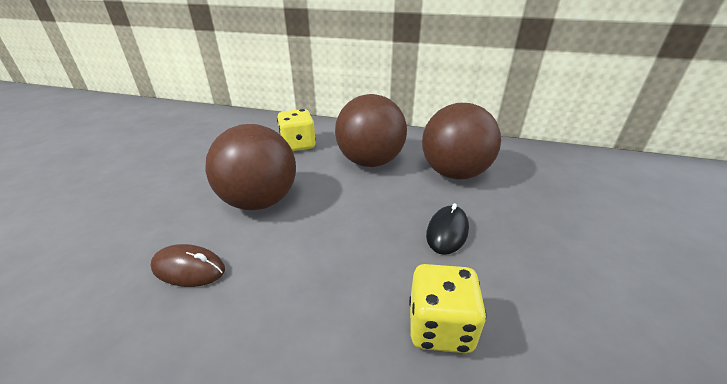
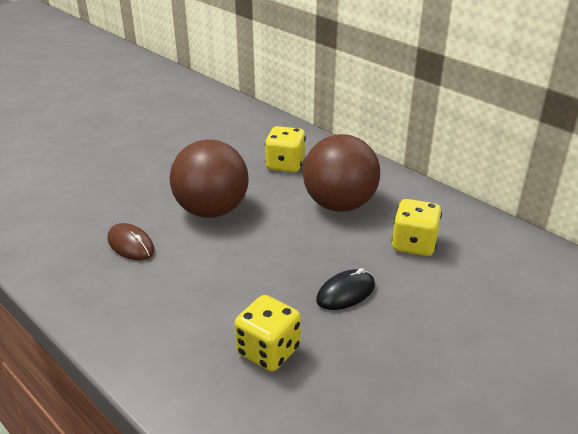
camera: 30 degrees right, 0 degrees up
(454, 173) = (414, 244): brown ball -> yellow dice

